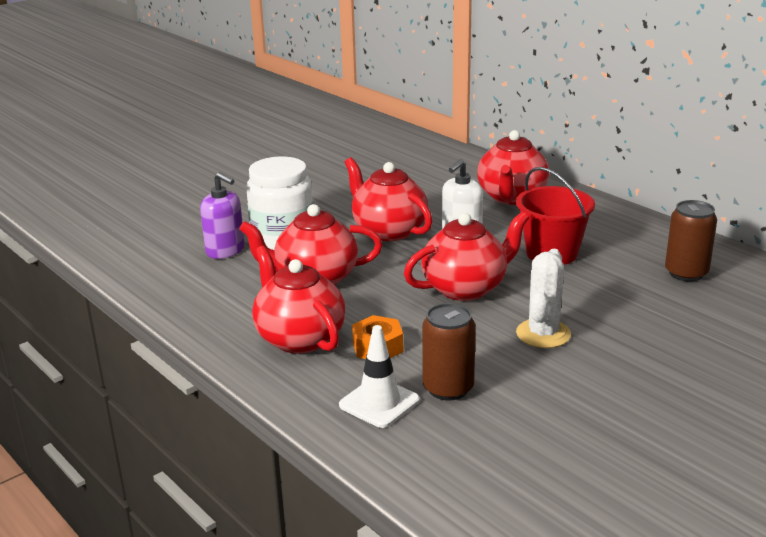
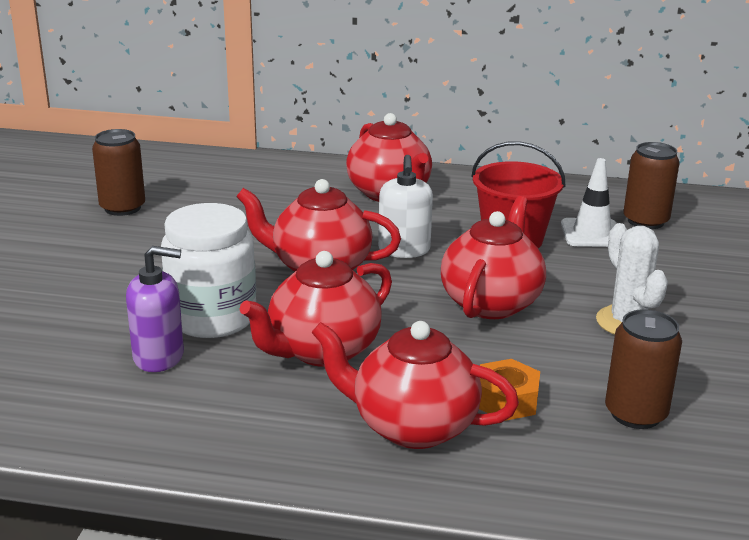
camera: 40 degrees left, 0 degrees up
(327, 160) = (122, 208): none -> brown can
(379, 403) = (601, 460): white traffic cone -> white traffic cone (591, 233)

